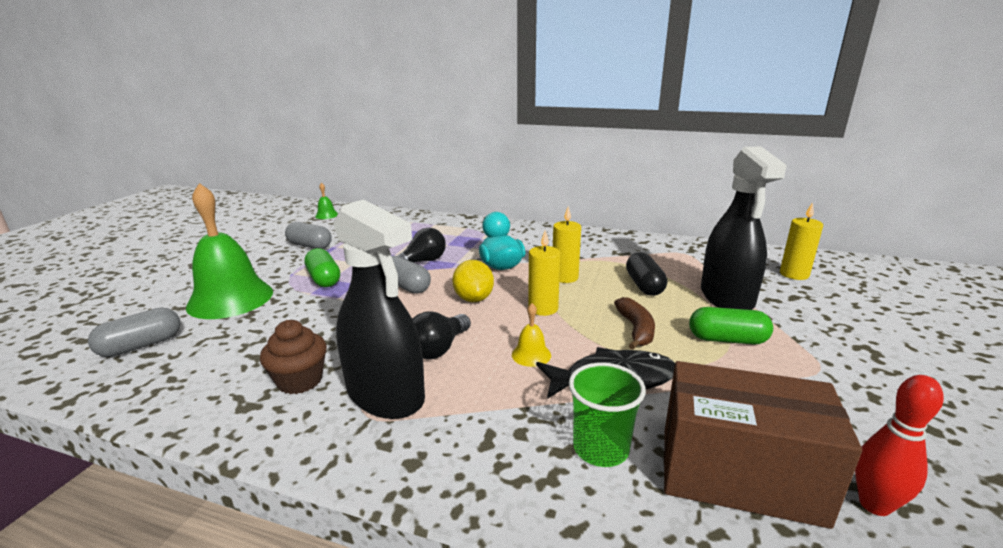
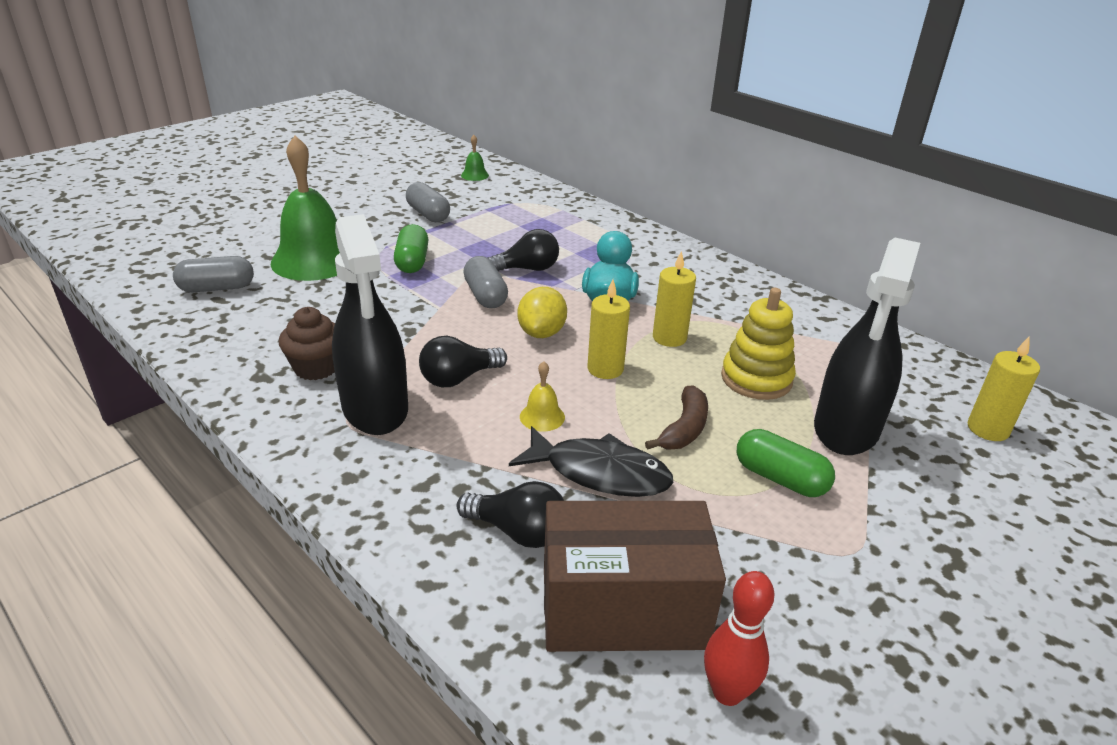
camera: 25 degrees right, 10 degrees up
(601, 448) = (518, 531): green cup -> black light bulb
(644, 285) = (756, 379): black capsule -> yellow stacking toy
(739, 475) = (623, 609): brown box -> brown box turned 45 degrees counterclockwise

